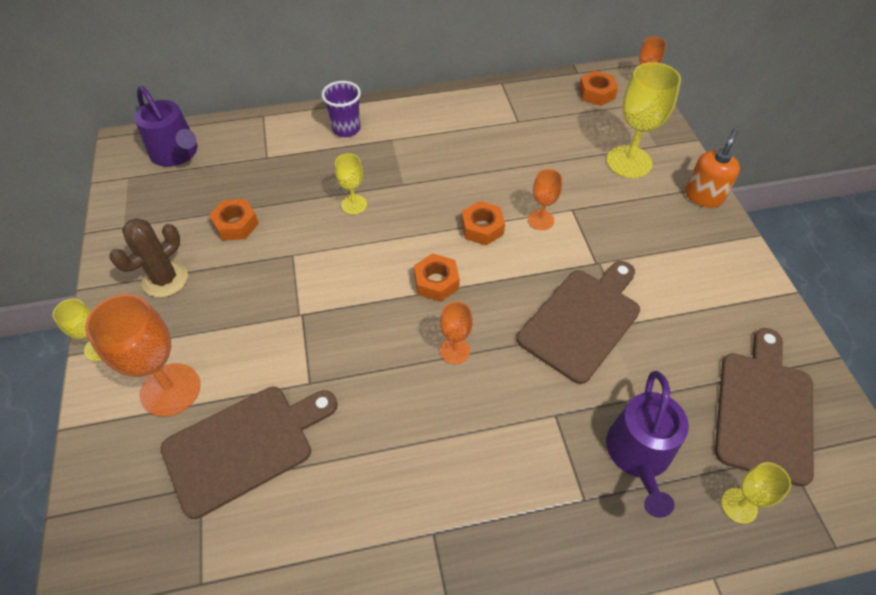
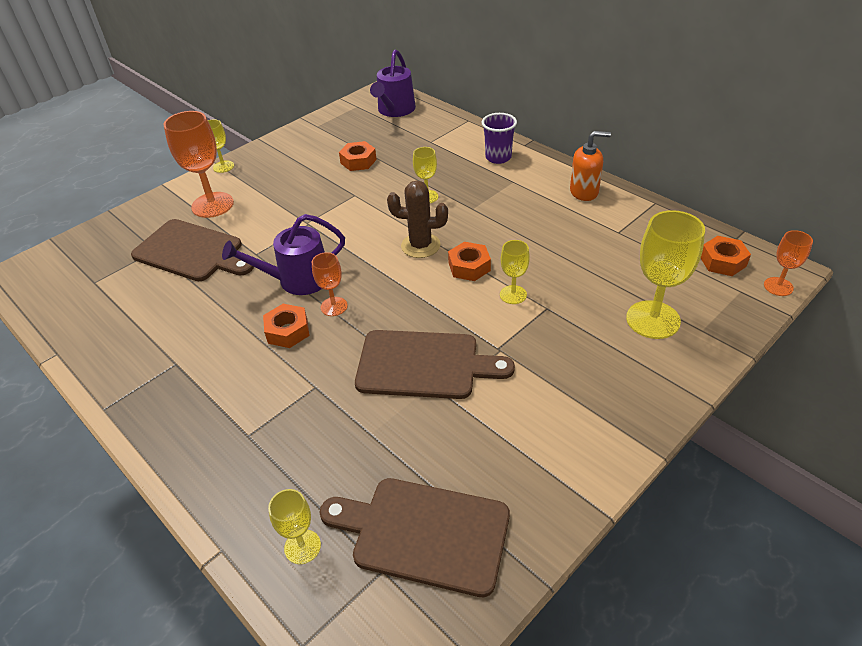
camera: 60 degrees right, 10 degrees down
(165, 279) = (290, 160): brown cactus -> brown cactus (420, 246)
(436, 282) = (390, 268): orange nut -> orange nut (287, 331)
(541, 220) = (513, 294): orange goblet -> yellow goblet
(639, 455) = (310, 455): purple watering can -> purple watering can (298, 280)
(703, 196) = (669, 391): orange soap dispenser -> orange soap dispenser (584, 192)
(763, 410) = (424, 534): brown cutting board -> brown cutting board turned 150 degrees counterclockwise

